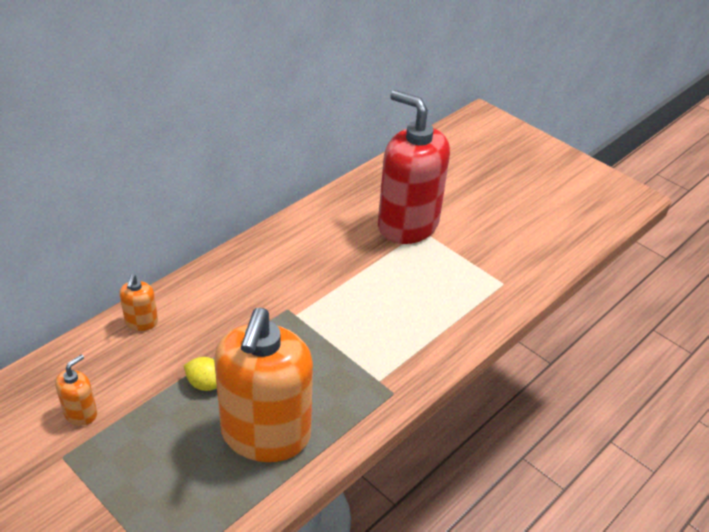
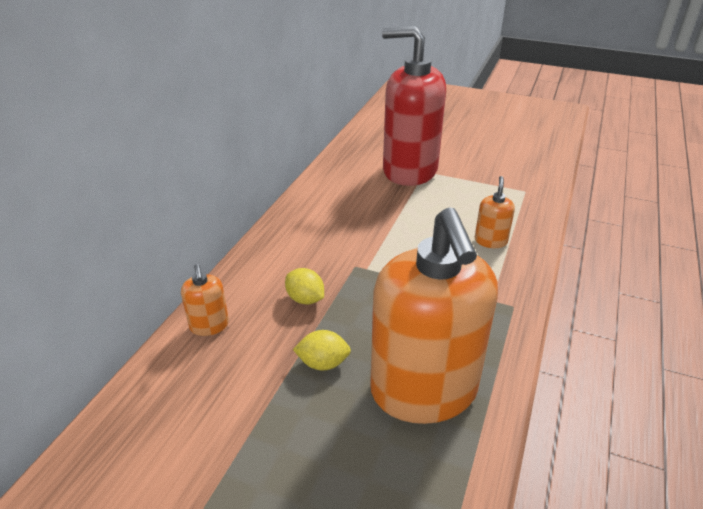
camera: 20 degrees left, 5 degrees down
(81, 413) = (195, 448): orange soap dispenser -> orange soap dispenser (490, 241)
(227, 325) = (305, 299): none -> yellow lemon

